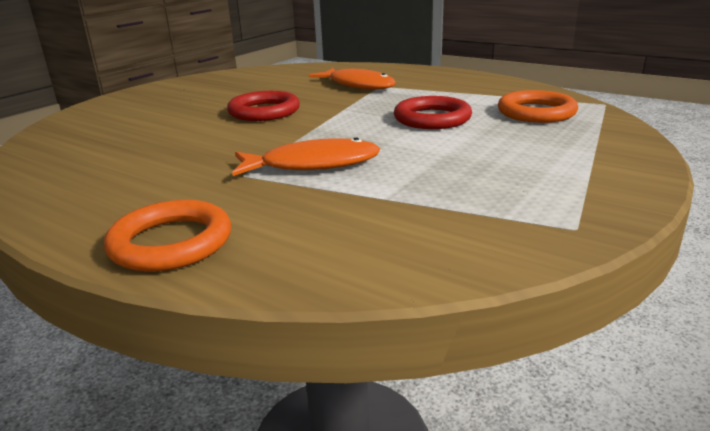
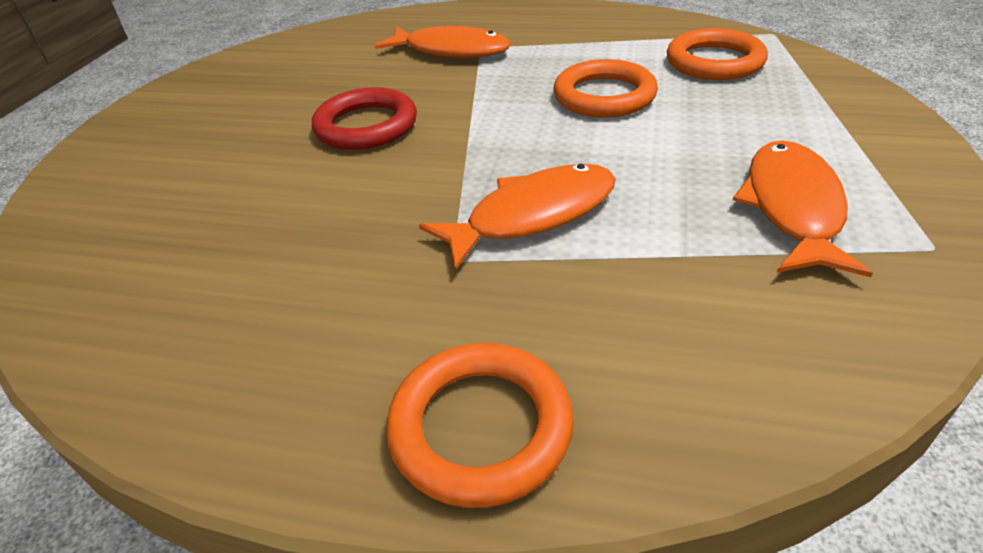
camera: 20 degrees left, 15 degrees up
(432, 118) = (604, 96): red ring -> orange ring
(493, 190) = (792, 207): none -> orange fish

